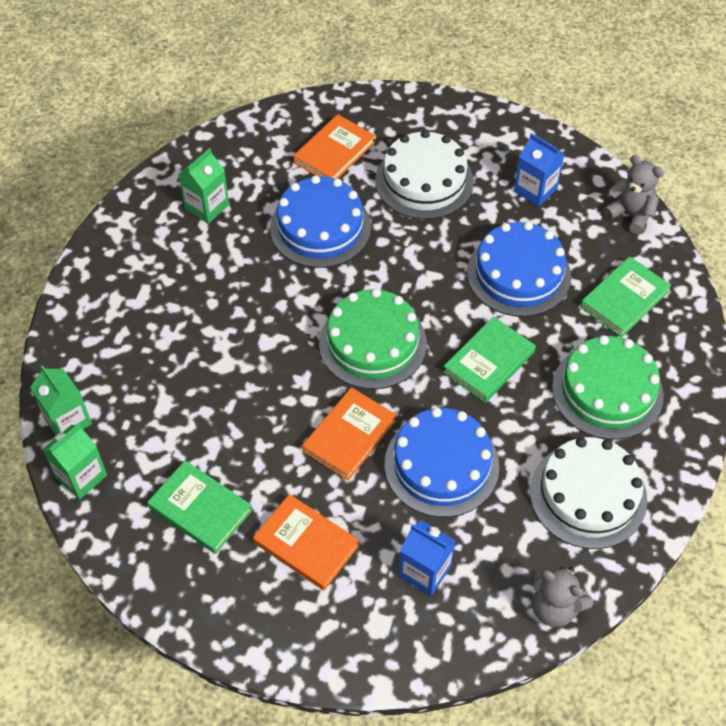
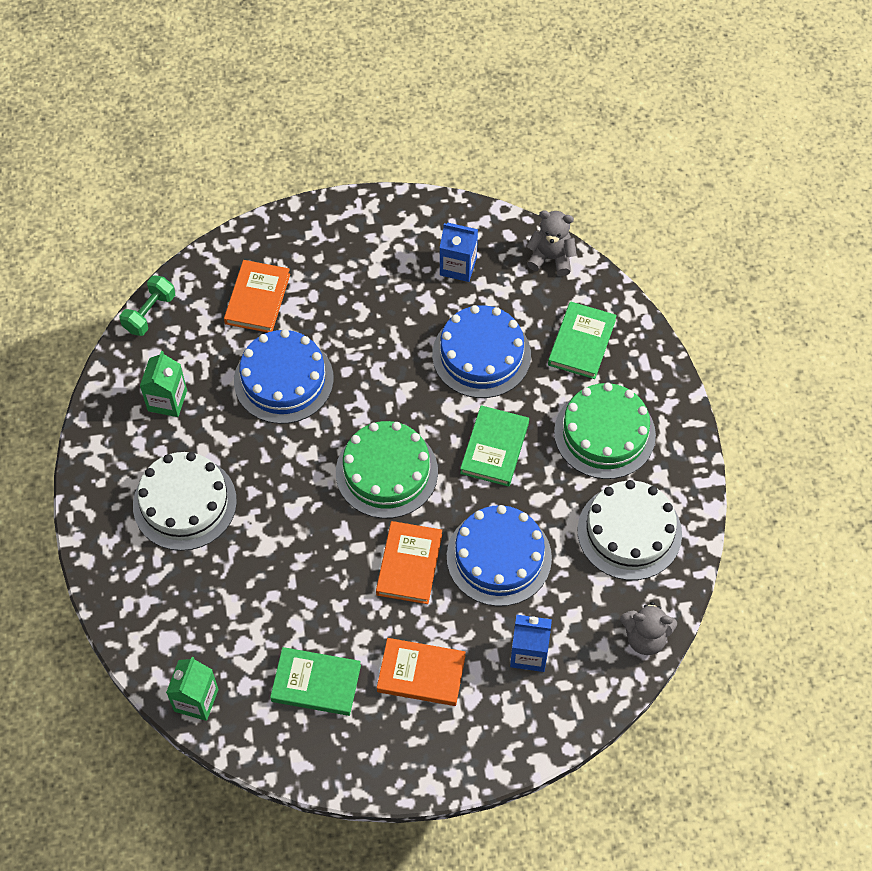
camera: 25 degrees left, 5 degrees up
(67, 420) = (154, 656): green carton -> none
(233, 131) = (149, 313): none -> green dumbbell
(424, 181) = (354, 296): white cake -> white cake (184, 503)

